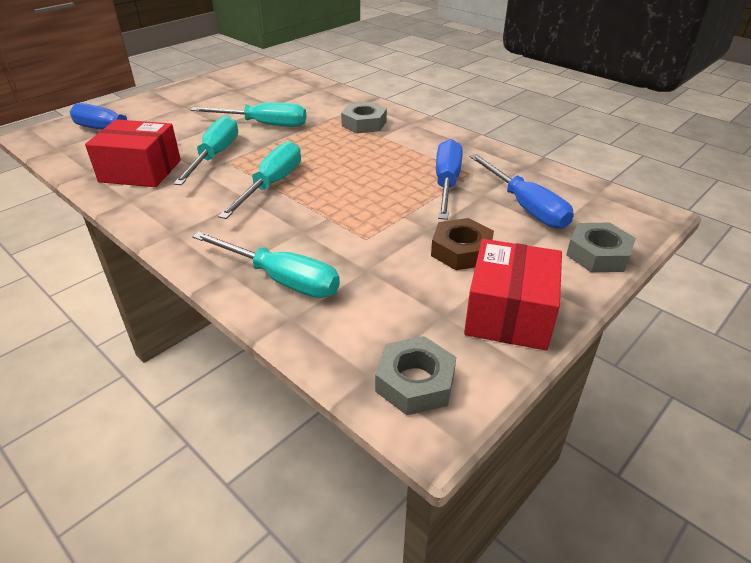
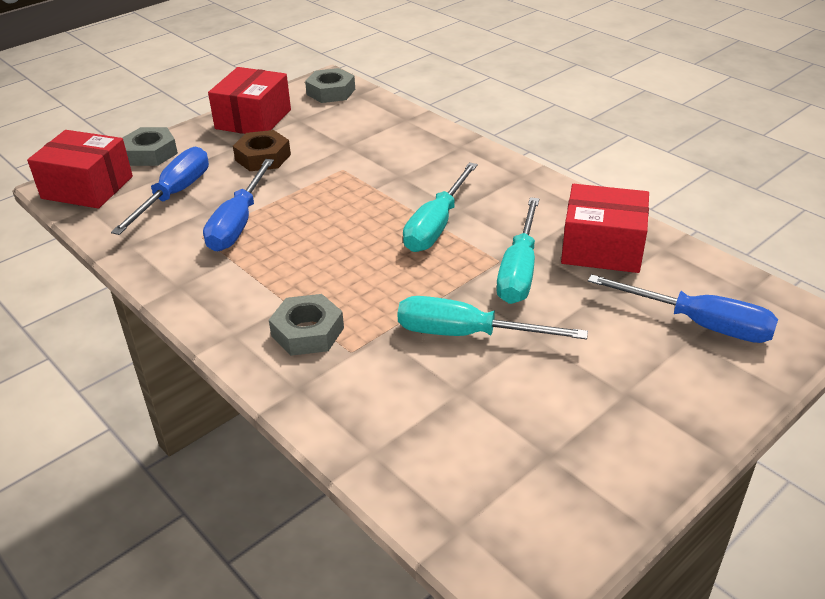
camera: 175 degrees left, 0 degrees up
(281, 279) = (415, 140): turquoise screwdriver -> none
(525, 207) = (175, 195): blue screwdriver -> blue screwdriver turned 45 degrees clockwise
(621, 212) = (87, 187): none -> red box

